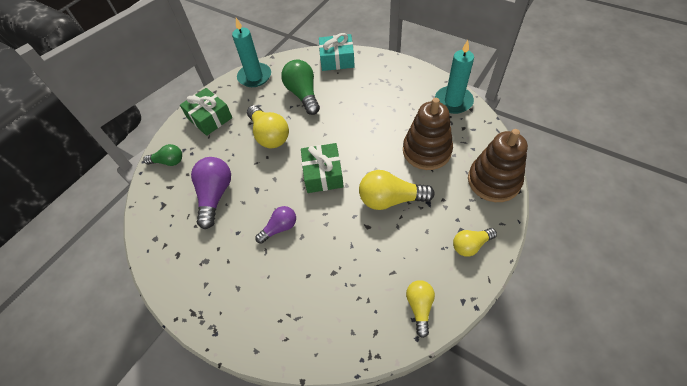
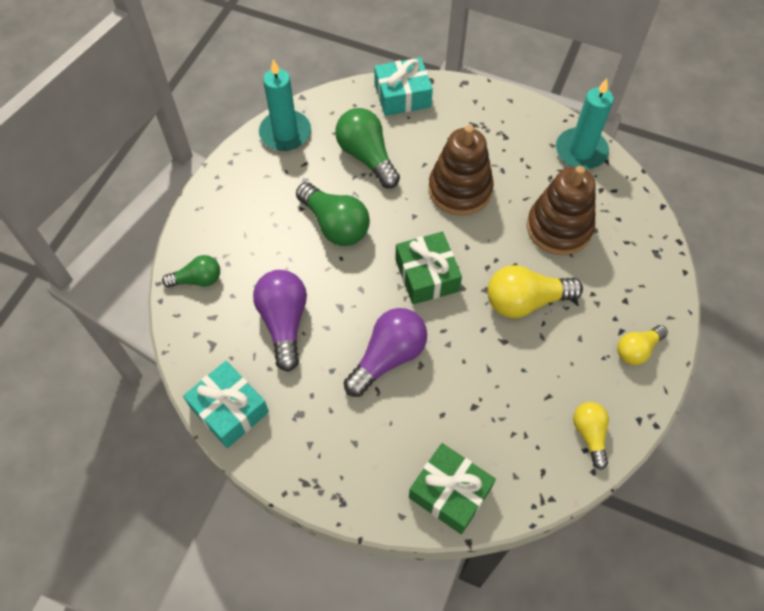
camera: 15 degrees left, 5 degrees up
(158, 251) = (229, 409): none -> turquoise gift
(209, 118) = (237, 206): green gift -> green gift (450, 492)
(269, 135) = (335, 225): yellow light bulb -> green light bulb
(279, 228) = (388, 357): purple light bulb -> purple light bulb, size x1.64
(493, 181) = (651, 261): brown stacking toy -> brown stacking toy (460, 190)

